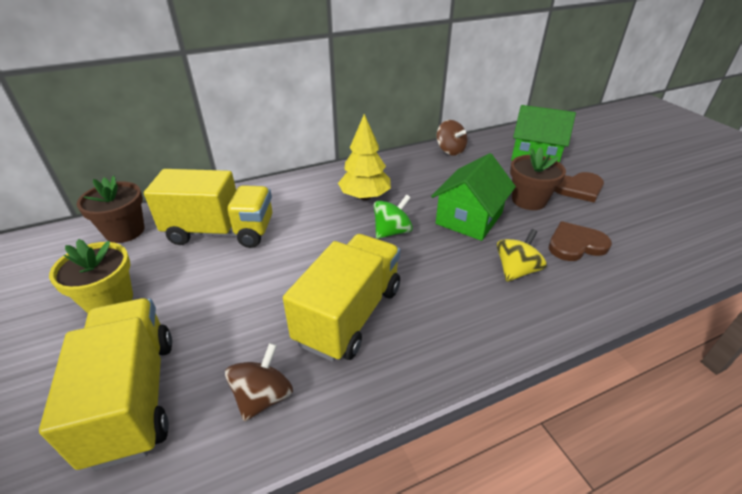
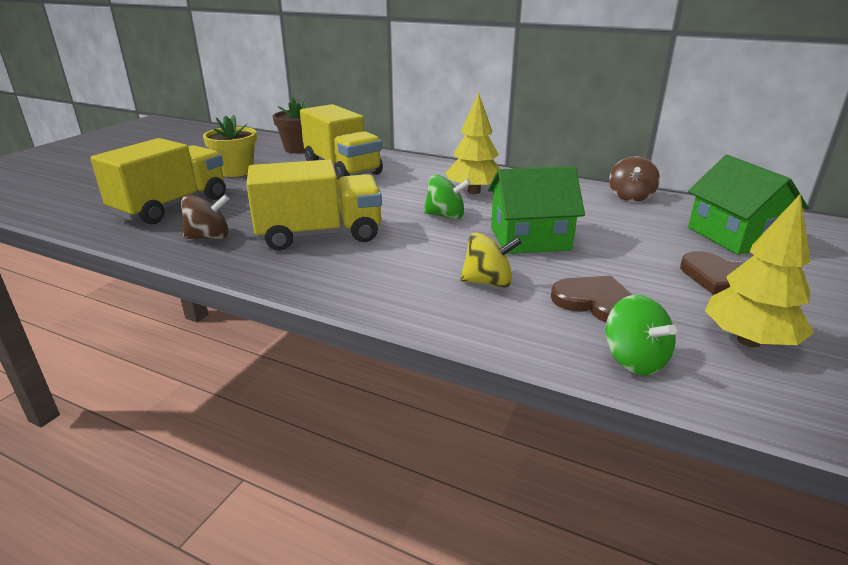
camera: 50 degrees right, 10 degrees down
(528, 200) = (627, 257): brown flower pot -> none
(648, 270) = (634, 360): none -> green spinning top
(649, 223) = (748, 341): none -> yellow tree

